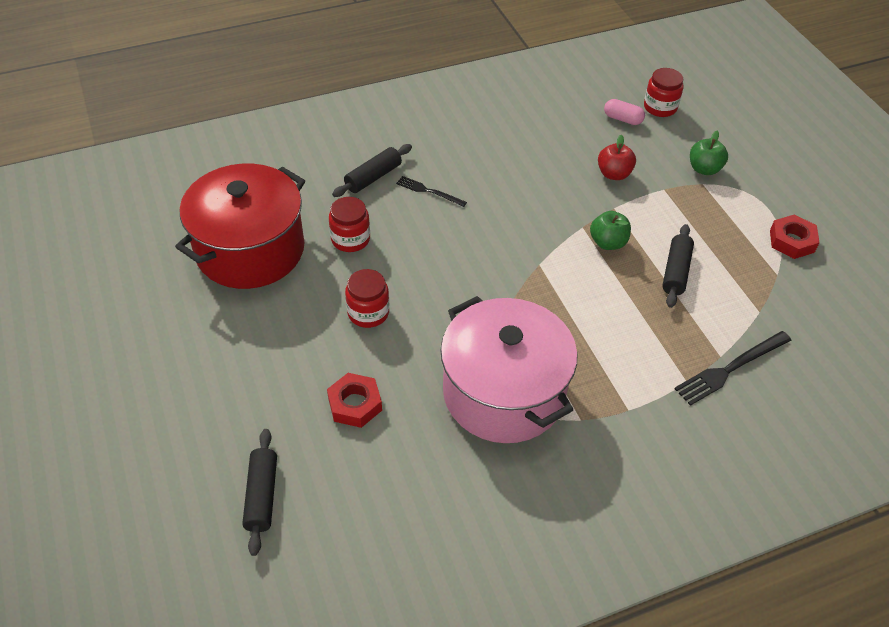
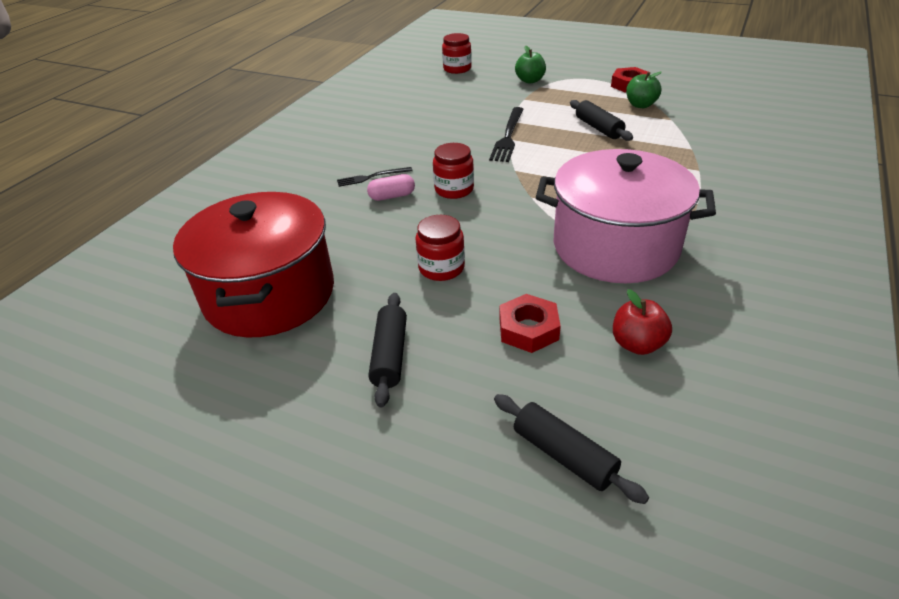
camera: 40 degrees left, 10 degrees down
(350, 239) = (353, 235): red jar -> red jar (454, 189)
(373, 177) = (313, 192): black rolling pin -> black rolling pin (390, 355)
(608, 243) = (537, 137): green apple -> green apple (641, 105)
(614, 174) = (483, 107): red apple -> red apple (637, 344)
(622, 119) = (444, 83): pink capsule -> pink capsule (392, 196)
(730, 369) = (707, 150): black fork -> black fork (508, 136)

